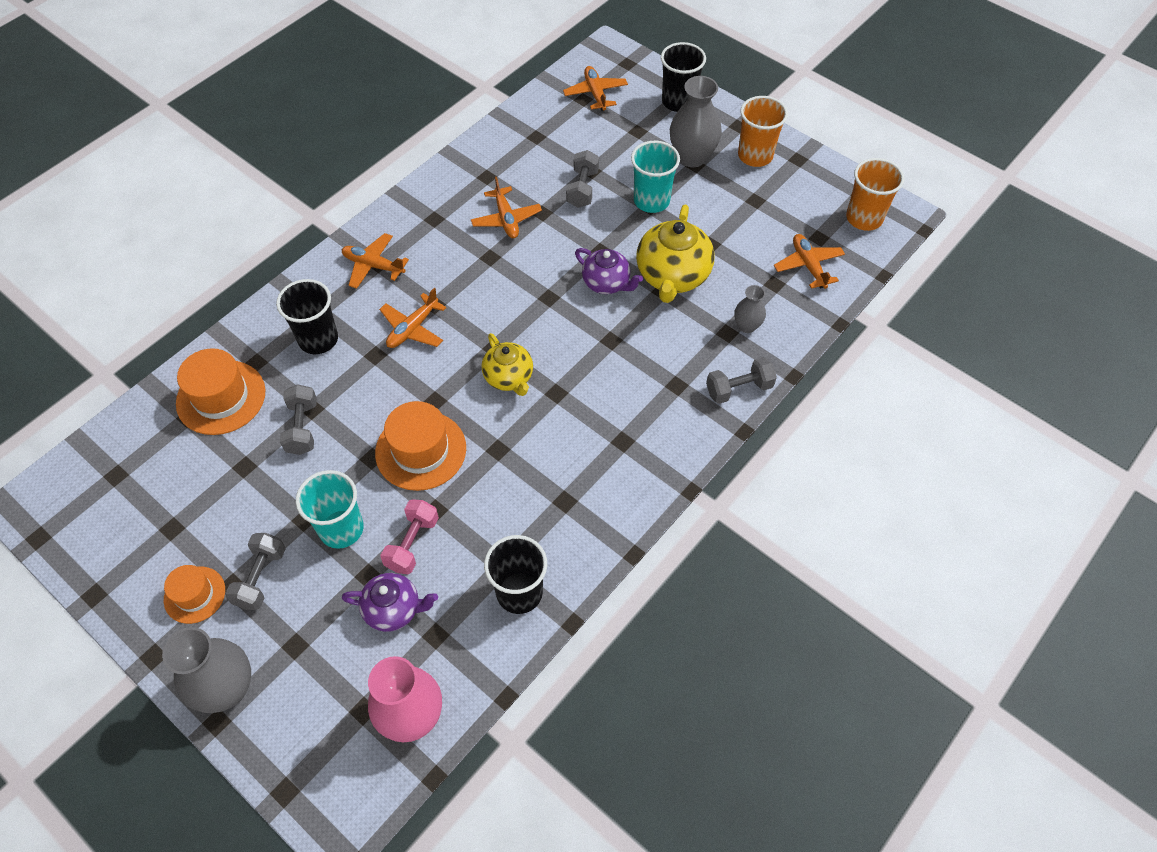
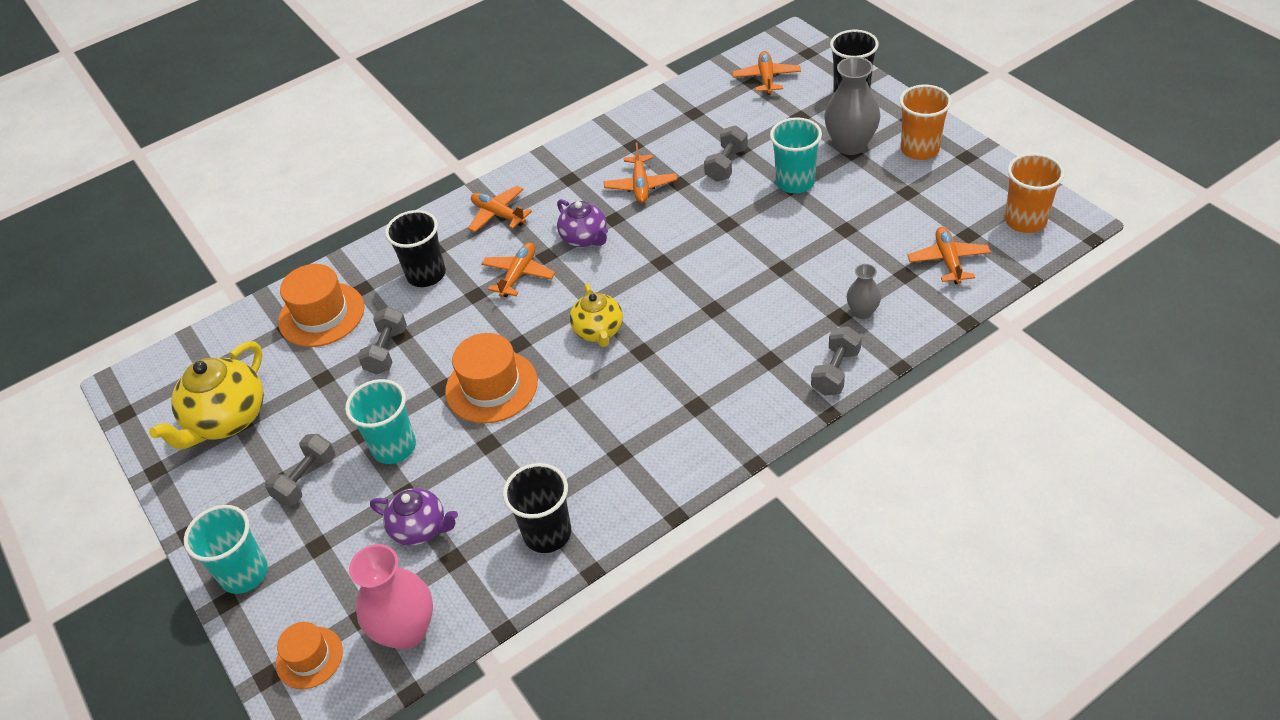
camera: 20 degrees right, 10 degrees down
(194, 595) = (242, 485): orange hat -> orange hat (309, 657)
(227, 689) = (244, 573): grey vase -> turquoise cup
(412, 543) = (457, 471): pink dumbbell -> none
(413, 328) = (518, 275): orange plane -> orange plane turned 150 degrees clockwise
(607, 283) = (725, 255): purple teapot -> purple teapot (585, 238)
(672, 276) = (796, 256): yellow teapot -> yellow teapot (227, 420)
(739, 389) = (835, 372): grey dumbbell -> grey dumbbell turned 60 degrees counterclockwise

